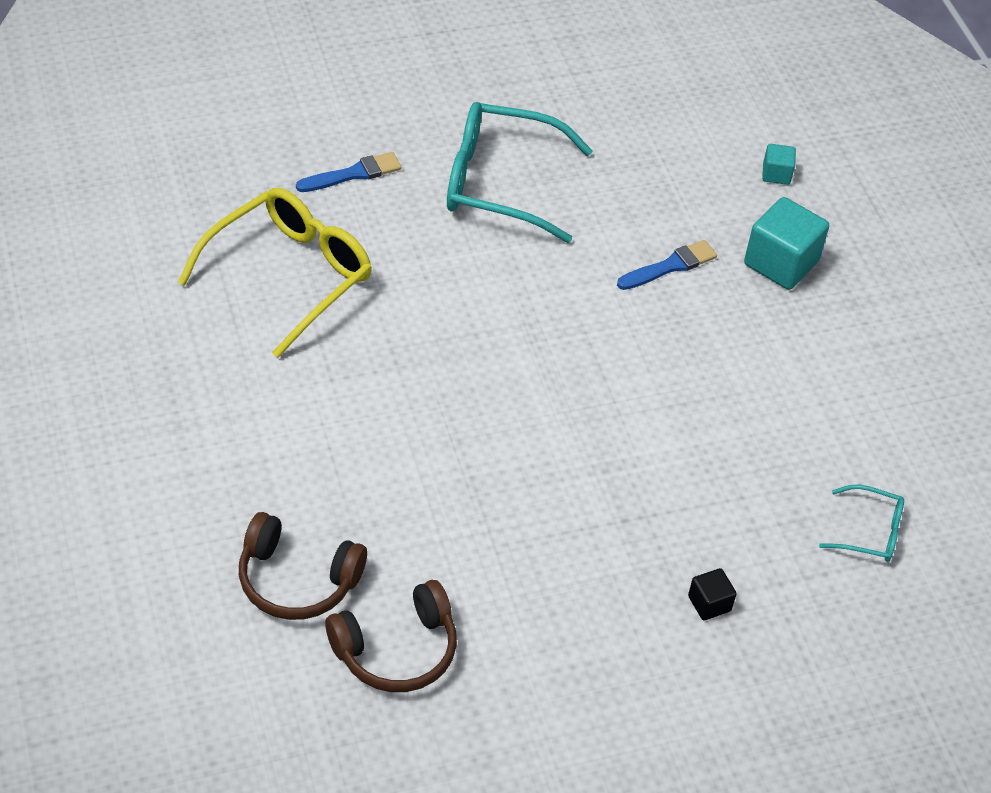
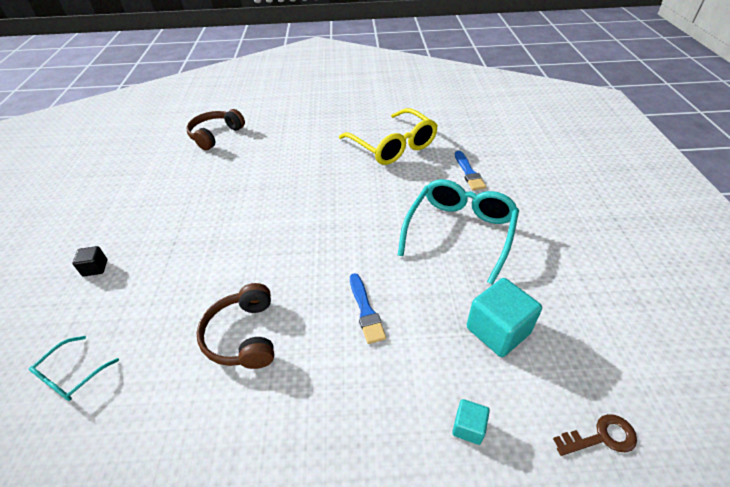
camera: 110 degrees right, 5 degrees down
(397, 650) = (162, 157): brown headphones -> brown headphones (243, 336)
(746, 88) = (601, 437): none -> brown key
(780, 263) = (352, 395): turquoise cube -> turquoise cube (498, 330)

